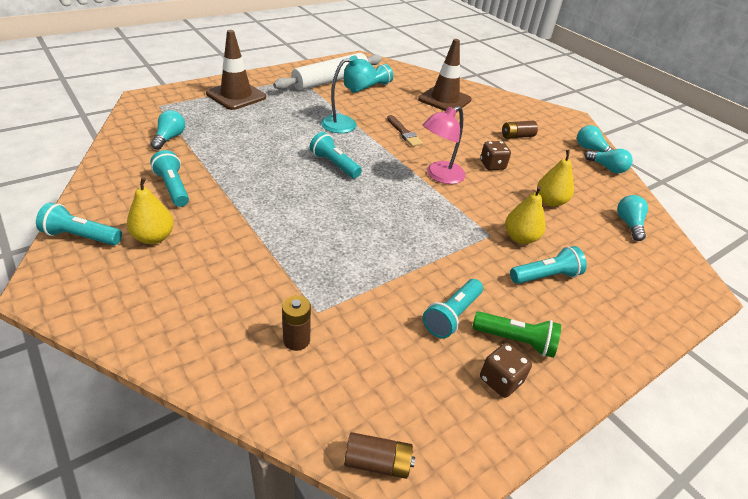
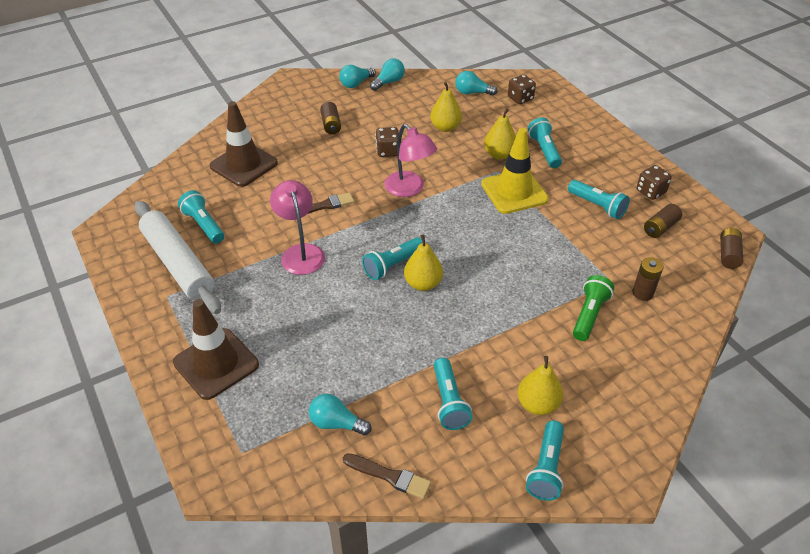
camera: 80 degrees left, 5 degrees up
(112, 158) = (389, 476): none -> brown brush
(173, 188) = (449, 402): turquoise flashlight -> turquoise flashlight turned 75 degrees counterclockwise
(312, 179) = (423, 283): none -> yellow pear
(346, 123) = (300, 252): turquoise lamp -> pink lamp
(423, 380) = (660, 227): none -> brown battery
(457, 245) = (514, 192): none -> yellow traffic cone
(515, 341) = (614, 178): green flashlight -> green flashlight (589, 315)
(644, 263) = (520, 98): none -> brown dice

